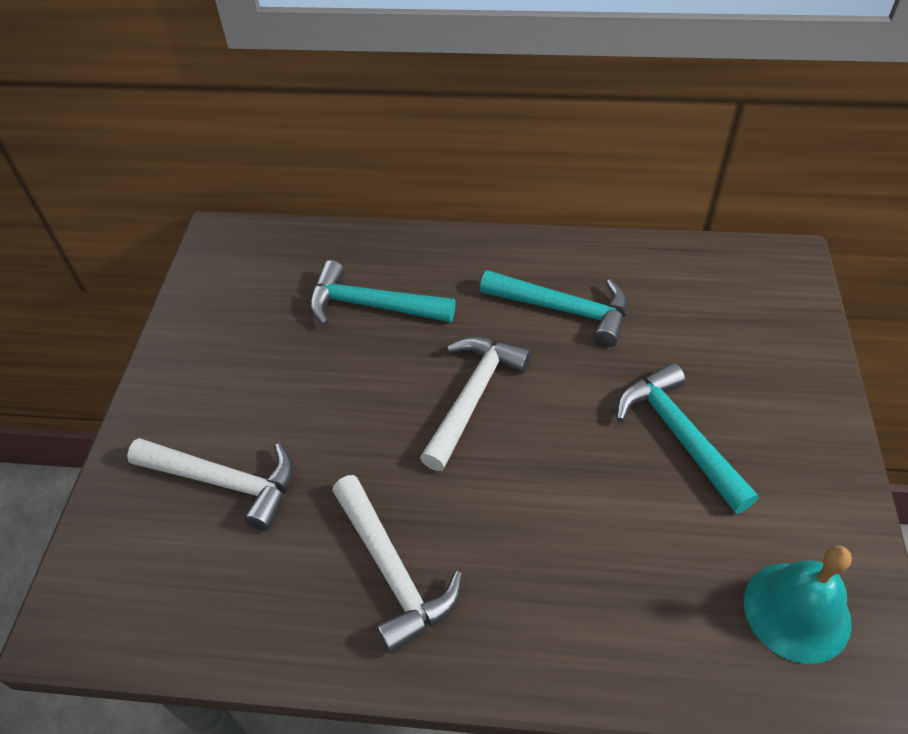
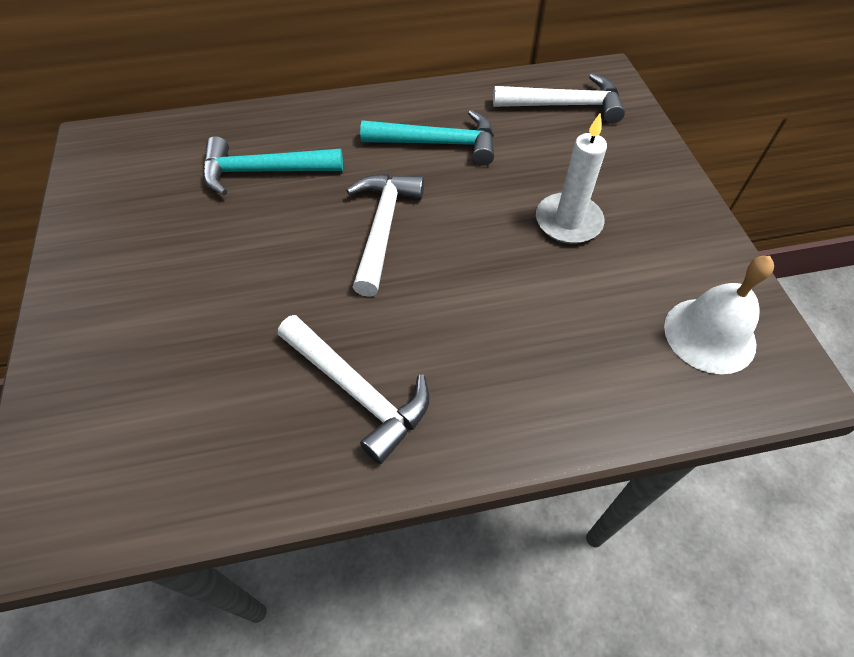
camera: 20 degrees left, 5 degrees up
(225, 482) = (166, 353): white hammer -> white hammer (565, 105)
(679, 435) = (568, 221): turquoise hammer -> white candle
(797, 611) = (709, 335): turquoise bell -> white bell

